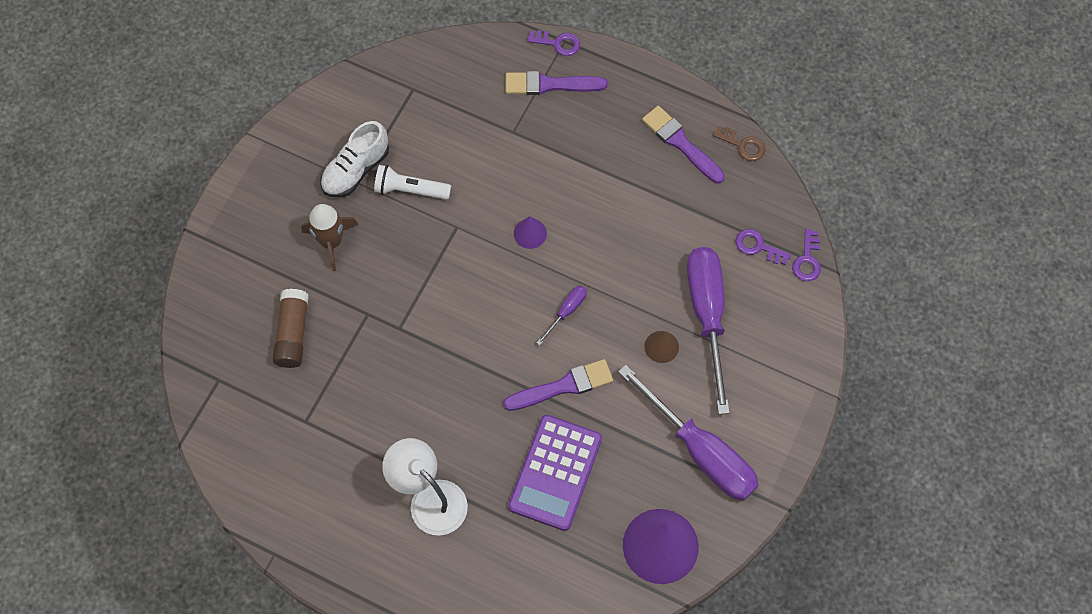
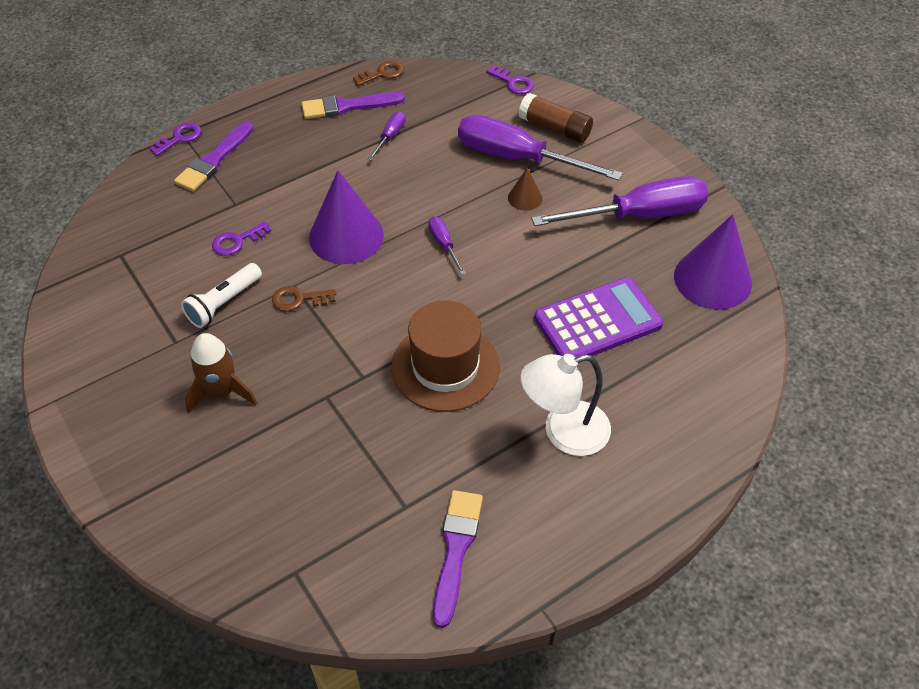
camera: 60 degrees left, 15 degrees down
(293, 333) = (296, 473): brown glue stick -> brown glue stick (555, 128)
(356, 170) = (162, 336): white shoe -> none
(442, 381) = (445, 367): none -> brown hat
(445, 239) = (299, 299): none -> brown key
(530, 233) = (346, 236): purple cone -> purple cone, size x2.09
(555, 472) = (597, 321): purple calculator -> purple calculator turned 75 degrees counterclockwise
(563, 386) = (515, 278): purple brush -> purple brush (456, 550)
(665, 199) = (390, 137): none -> purple screwdriver
(758, 247) = (479, 104): purple key -> purple key (237, 241)

